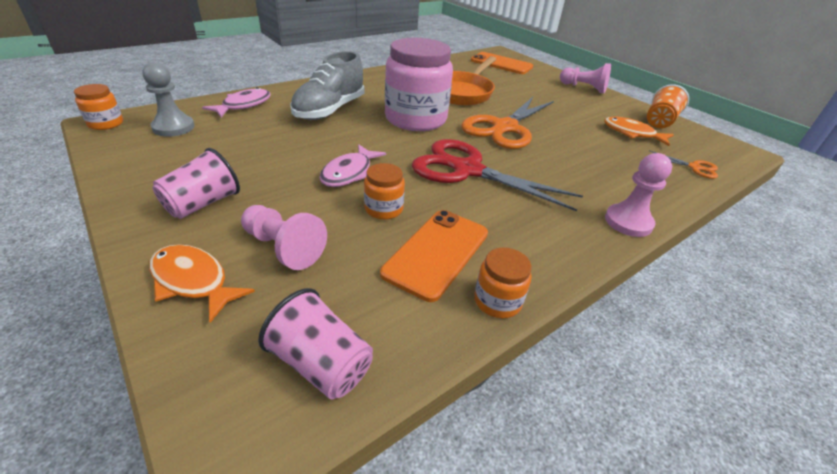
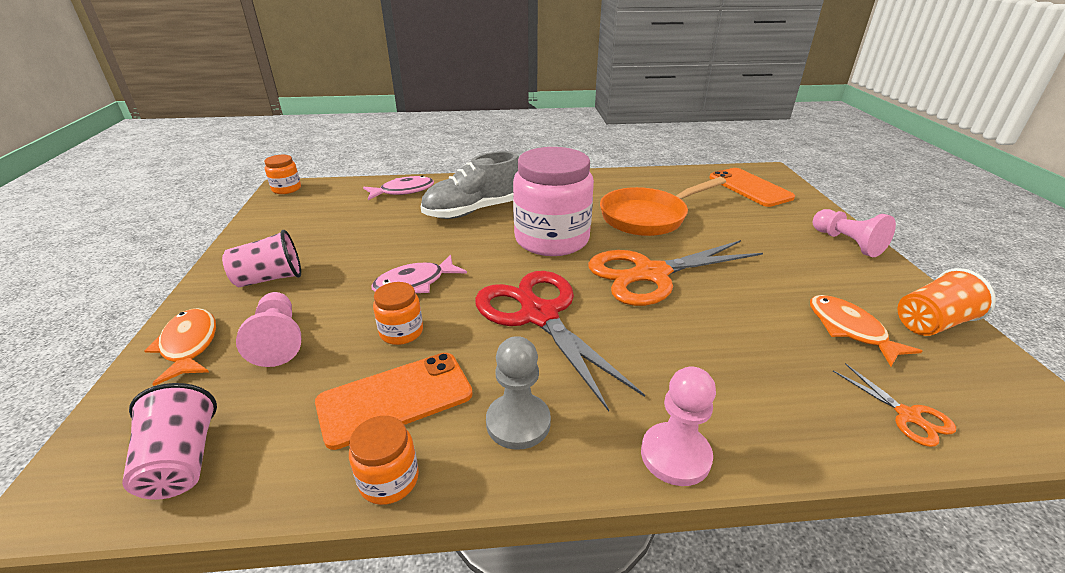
camera: 35 degrees right, 5 degrees down
(173, 127) = (327, 202): grey pawn -> grey pawn (518, 422)

